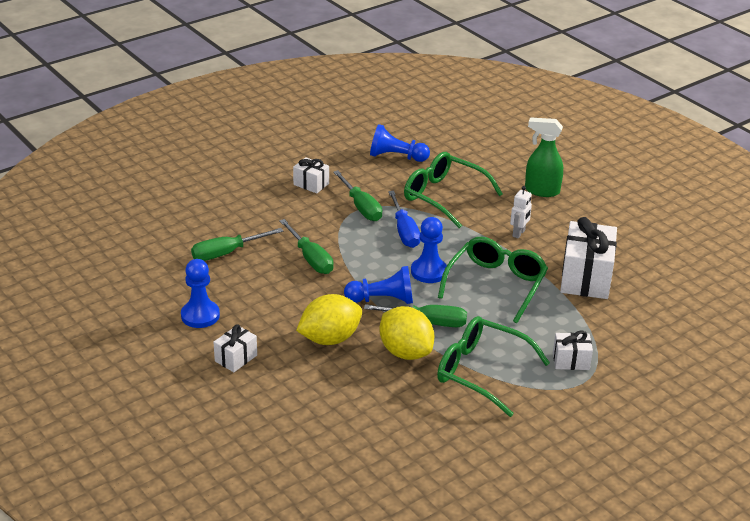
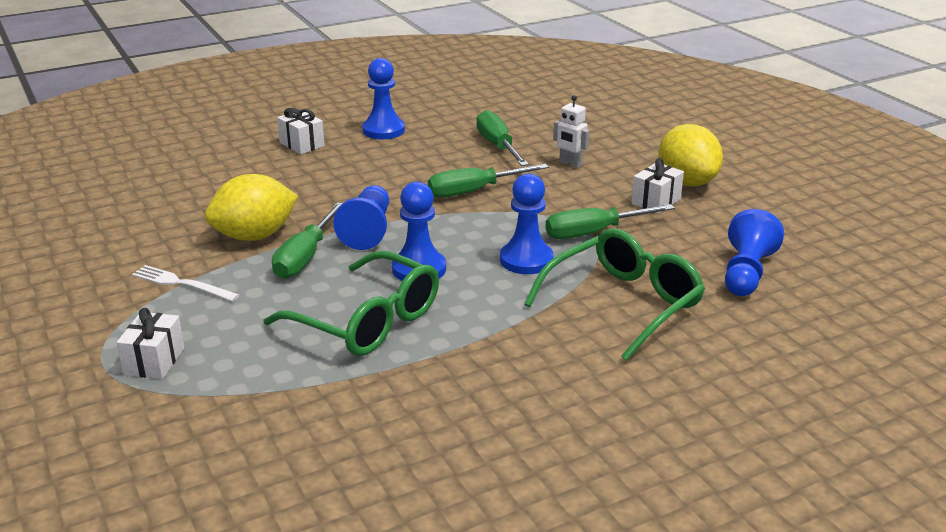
camera: 100 degrees right, 5 degrees down
(330, 339) = (307, 193): yellow lemon -> yellow lemon (687, 182)
(404, 231) = (526, 260): blue screwdriver -> blue pawn
(481, 372) = (182, 284): green glasses -> white fork
(519, 233) = (503, 364): white robot -> white robot (570, 164)
(541, 191) = (644, 413): green spray bottle -> none
(585, 278) = (352, 416): white gift -> none

